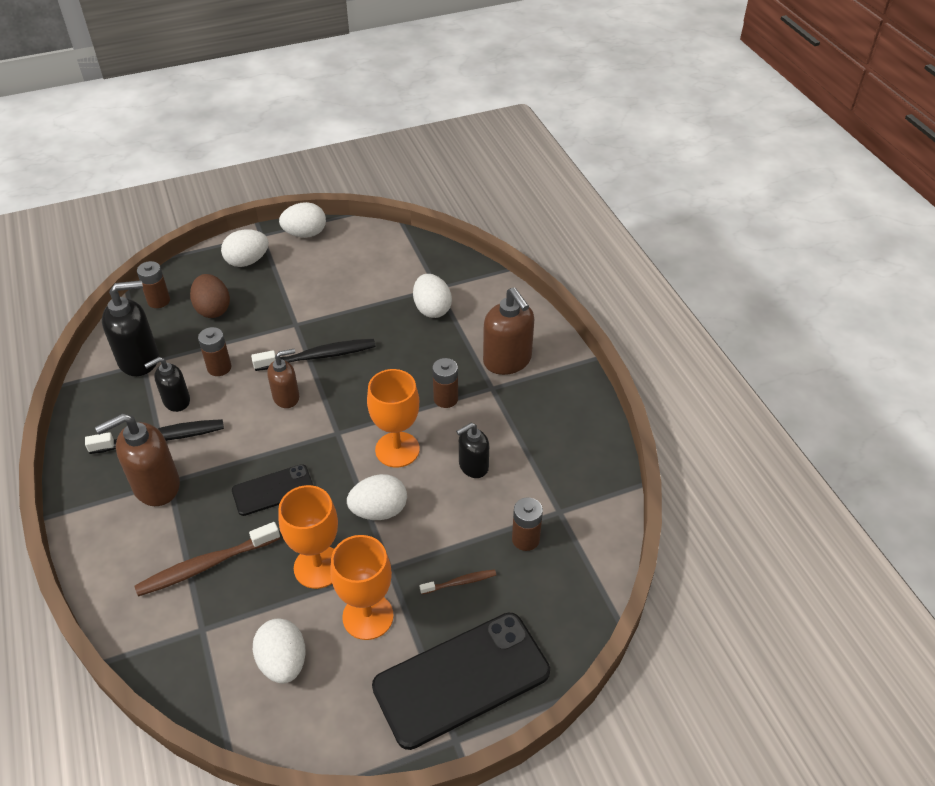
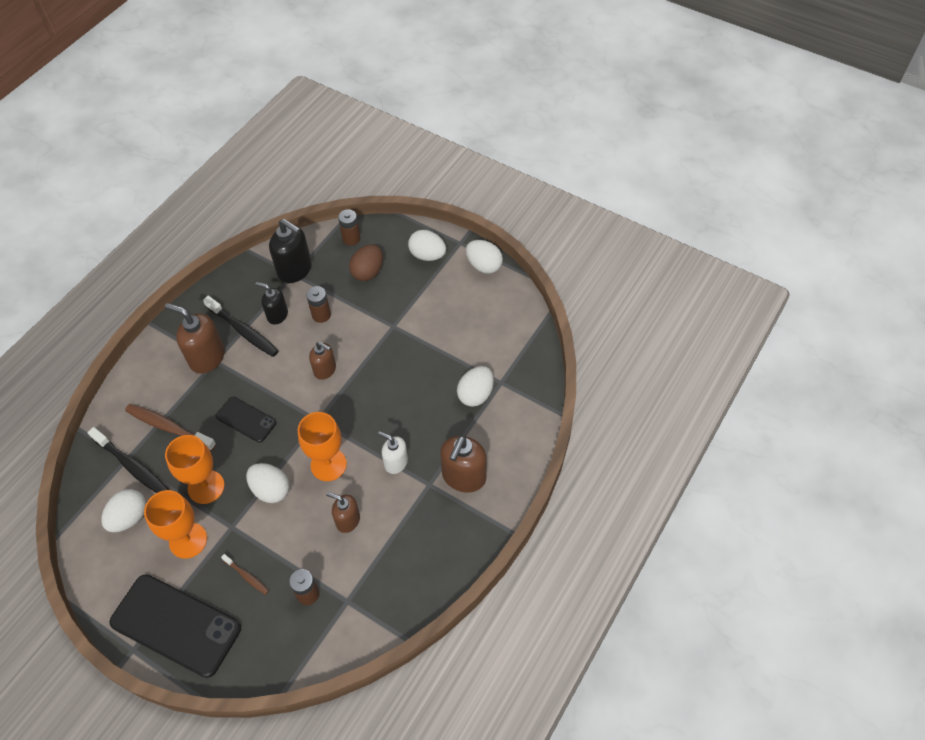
camera: 55 degrees right, 10 degrees up
(319, 356) = (374, 361): black toothbrush -> black toothbrush (132, 466)
(445, 399) = (395, 462): brown battery -> white soap dispenser
(473, 466) = (347, 520): black soap dispenser -> brown soap dispenser

